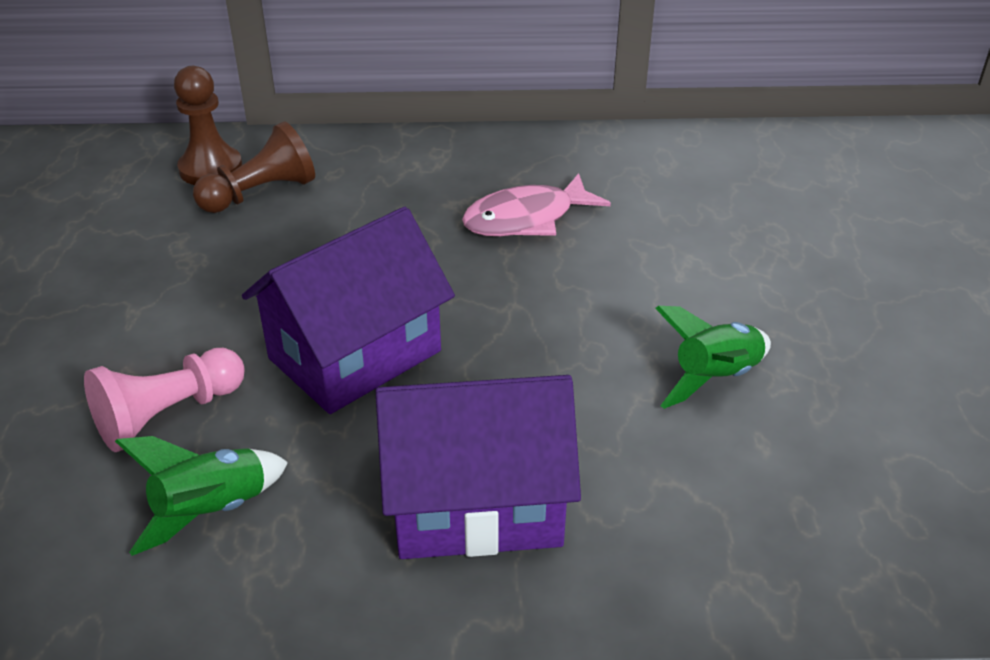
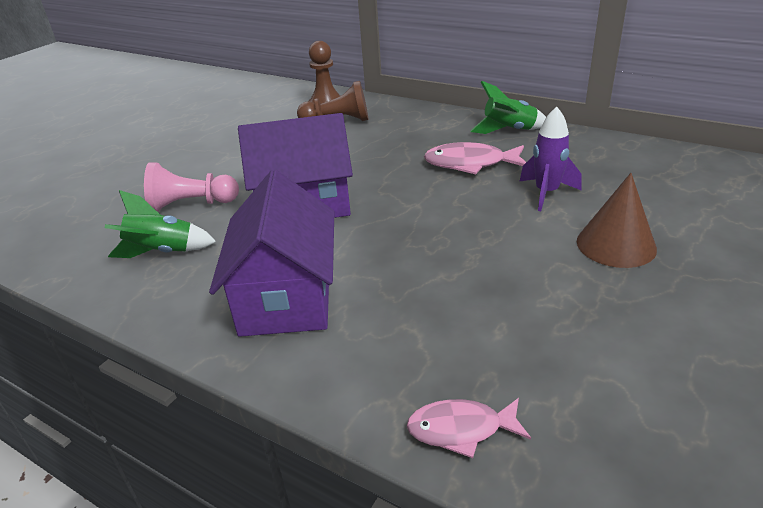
camera: 35 degrees right, 5 degrees down
(476, 504) = (286, 297): purple house -> purple house turned 60 degrees clockwise
(657, 238) = (546, 193): none -> purple rocket
(715, 378) = (505, 281): green rocket -> green rocket (509, 131)
(786, 287) = (616, 245): none -> brown cone
(825, 576) = (461, 429): none -> pink fish

